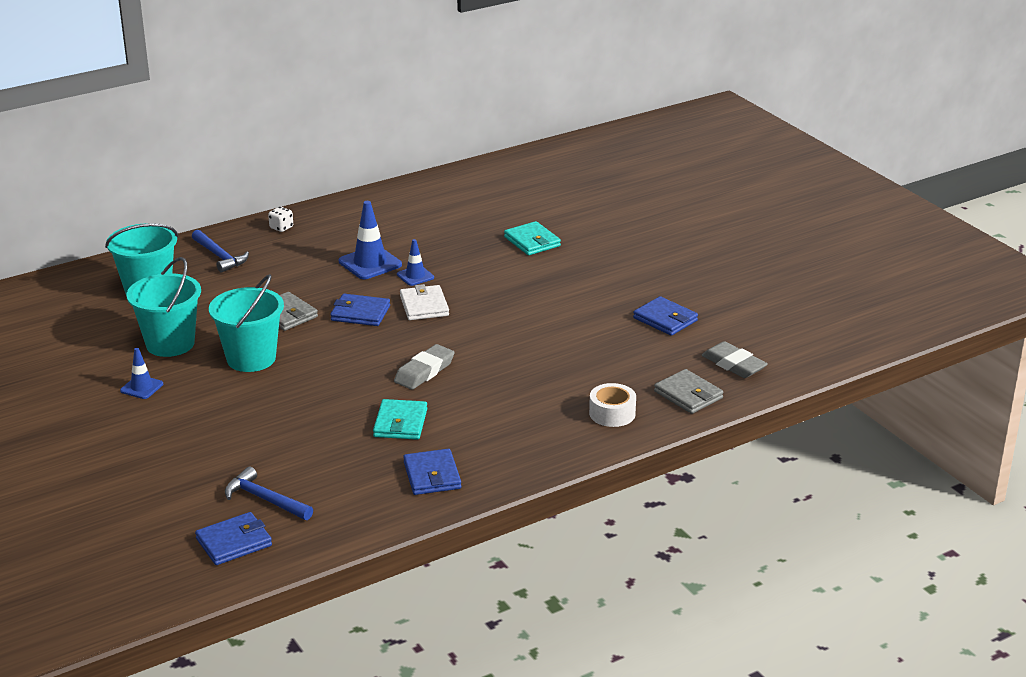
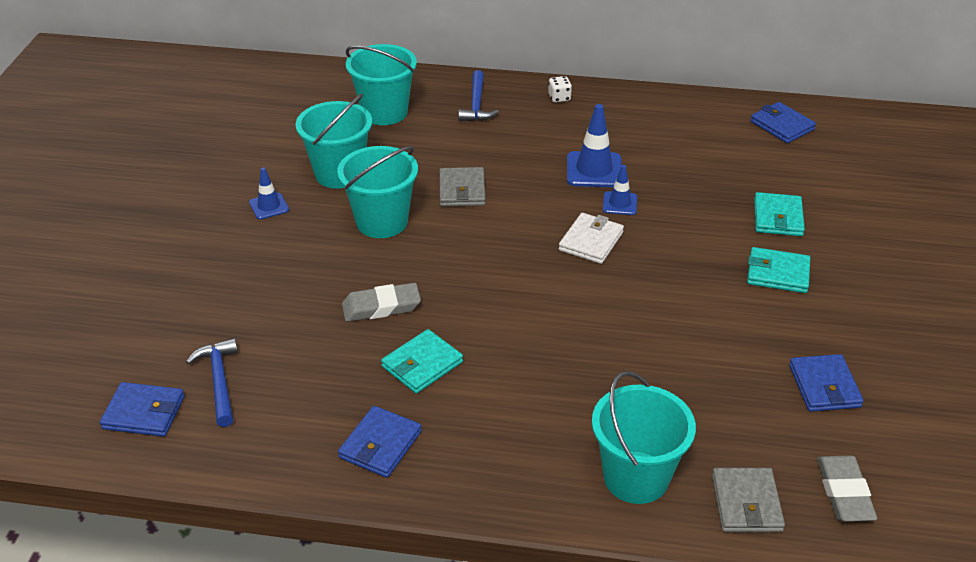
camera: 40 degrees right, 10 degrees up
(360, 313) = (525, 220): blue wallet -> blue wallet (782, 125)
(424, 371) = (509, 316): grey eraser -> grey eraser (381, 307)
(569, 273) = (777, 273): none -> turquoise wallet
(612, 413) = (636, 477): white tape -> turquoise bucket

